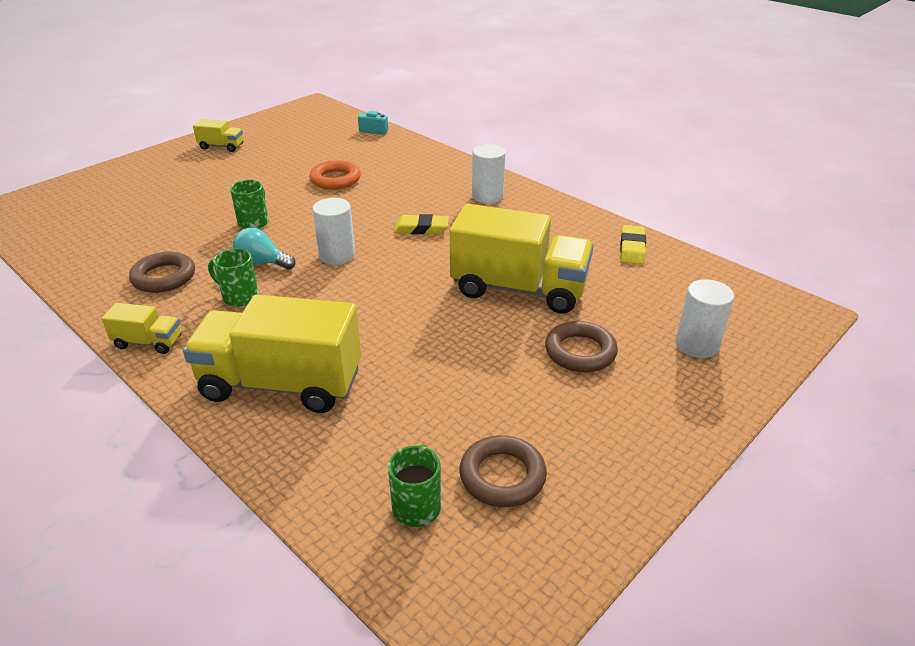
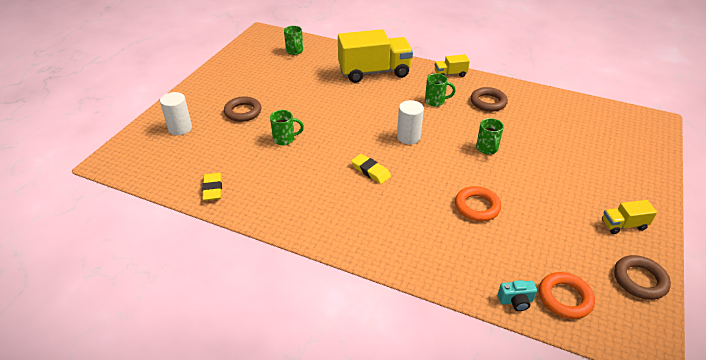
camera: 160 degrees right, 5 degrees up
(262, 263) = (446, 122): turquoise light bulb -> none
(336, 126) = (565, 298): none -> orange ring
(421, 228) = (370, 171): yellow eraser -> yellow eraser turned 60 degrees clockwise
(487, 196) = (338, 219): white cylinder -> none
(502, 476) = (267, 63): brown ring -> brown ring (639, 280)
(518, 289) = (285, 139): yellow truck -> green mug

